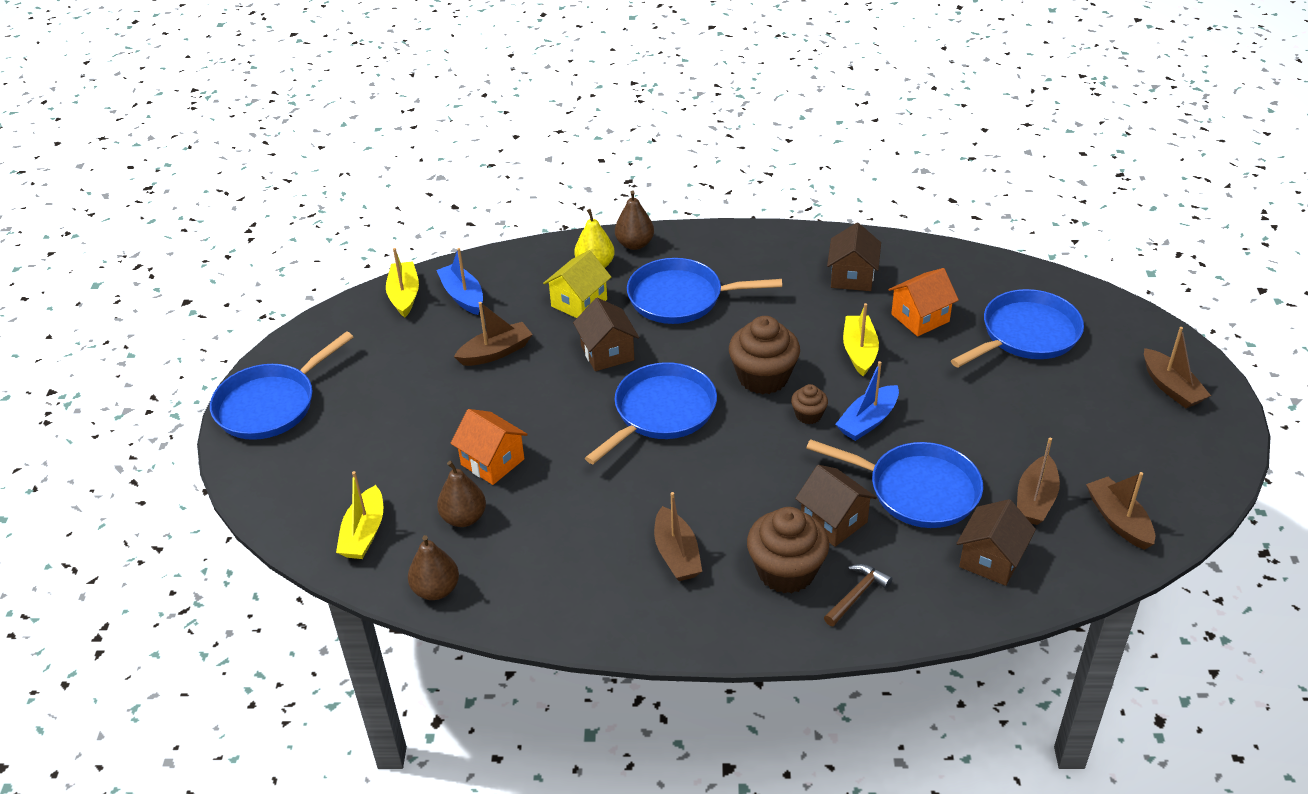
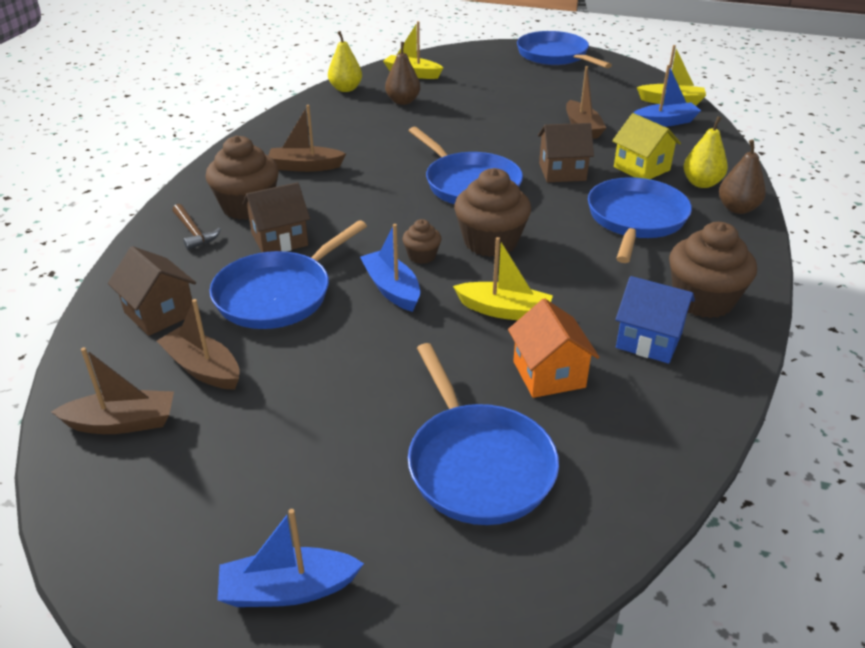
camera: 105 degrees right, 5 degrees down
(436, 590) = (345, 89): brown pear -> yellow pear
(492, 462) = (452, 115): orange house -> none
(787, 256) = (703, 300): none -> brown cupcake
(852, 277) = (649, 340): brown house -> blue house
(1171, 387) = (288, 589): brown boat -> blue boat

